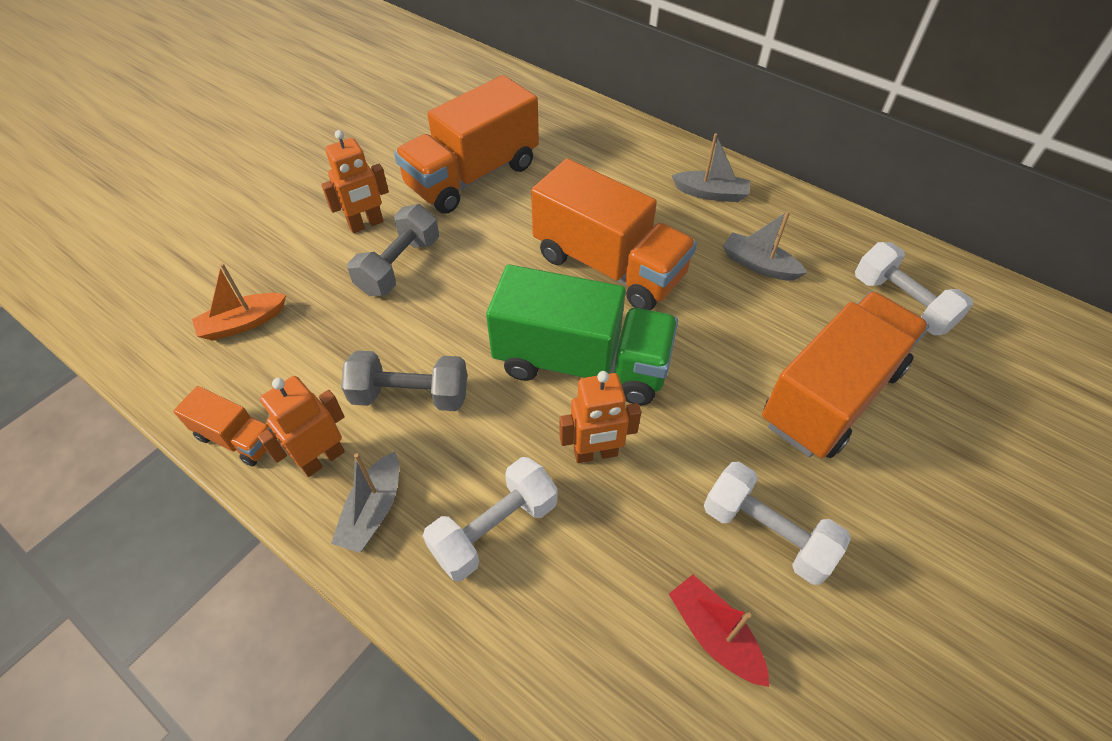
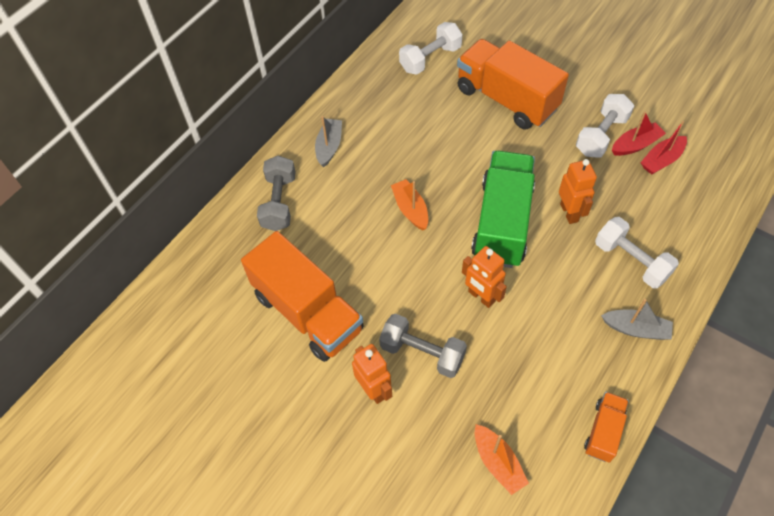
camera: 90 degrees left, 5 degrees up
(322, 458) = (607, 368): orange robot -> orange robot (481, 297)
(410, 395) = (546, 322): grey dumbbell -> grey dumbbell (279, 202)
(608, 266) = (410, 209): orange truck -> orange boat
(749, 591) = (635, 145): none -> red boat
(759, 265) = (403, 124): grey boat -> none

